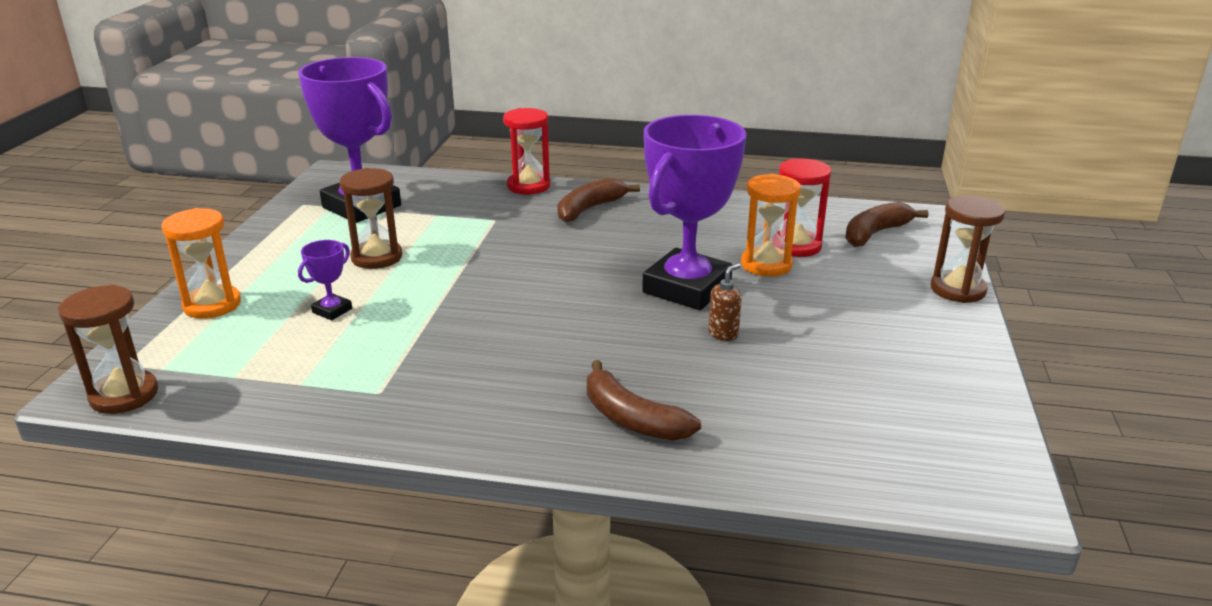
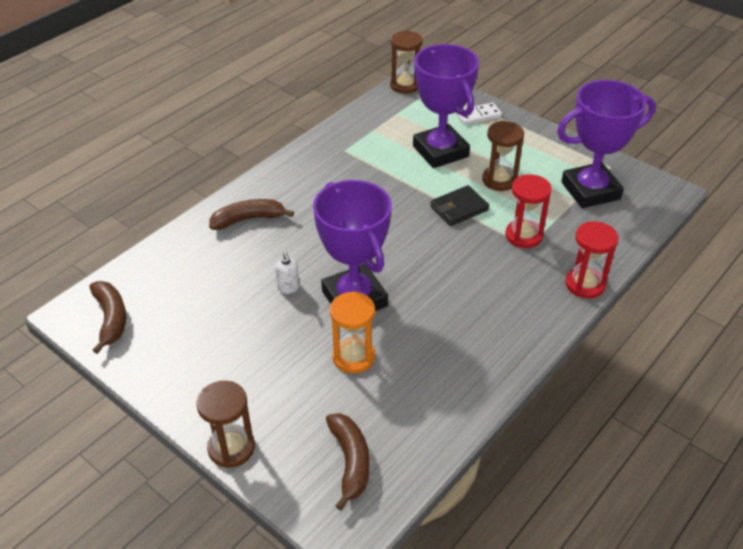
camera: 120 degrees right, 15 degrees up
(212, 305) = (478, 115): orange hourglass -> white domino
(332, 310) = (440, 151): purple trophy -> purple trophy, size x2.46
(458, 269) = (459, 208): none -> black wallet
(590, 209) = (516, 302): brown banana -> brown banana (111, 319)
(723, 334) = (288, 288): brown soap dispenser -> white soap dispenser
(796, 246) = (368, 393): red hourglass -> red hourglass (523, 236)

